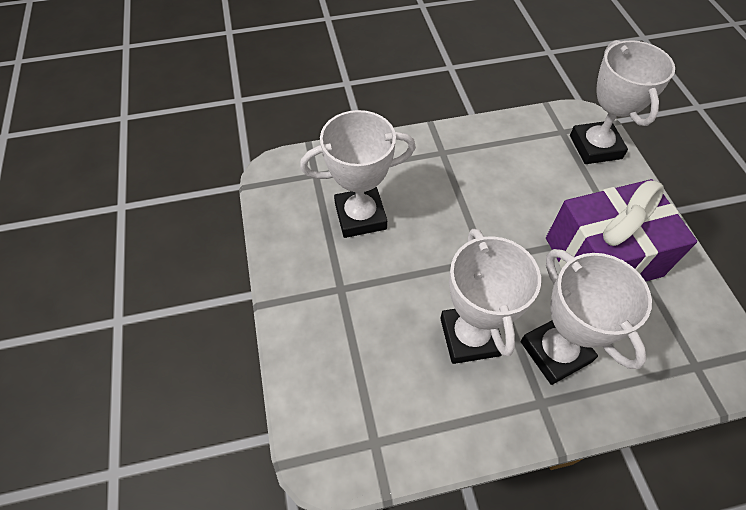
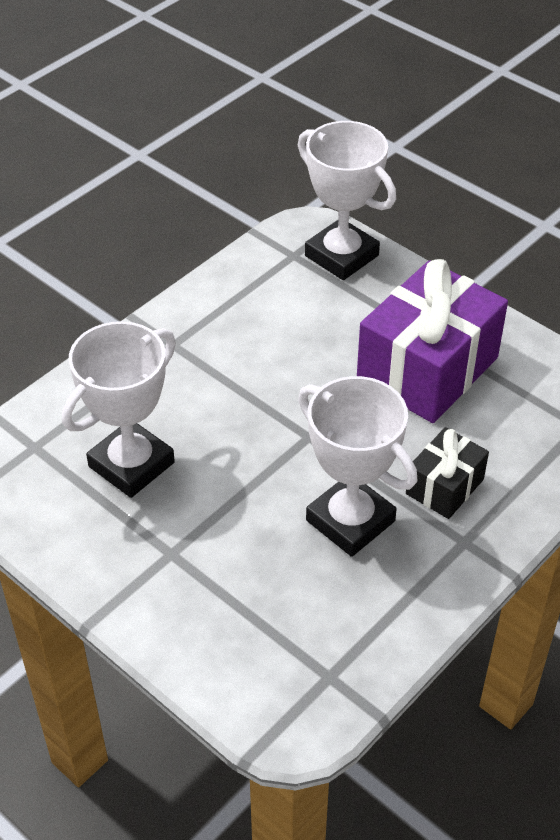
camera: 35 degrees left, 10 degrees down
(555, 351) = (444, 486): white trophy -> black gift

